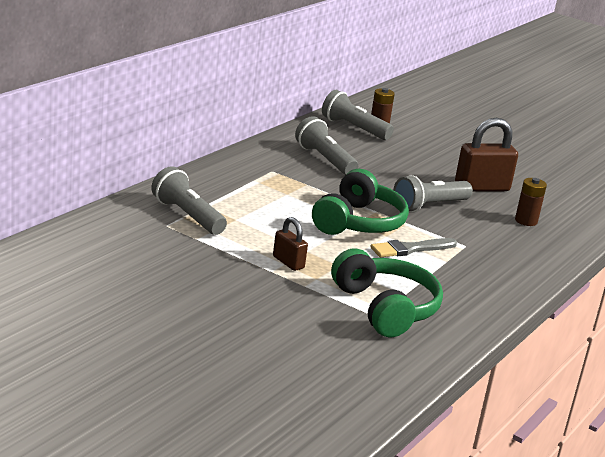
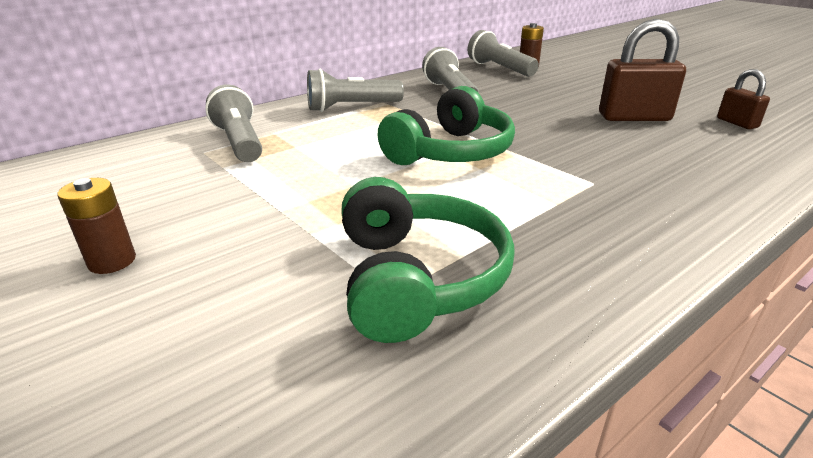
camera: 20 degrees right, 5 degrees up
(288, 262) = (315, 199): brown padlock -> brown padlock (737, 123)
(410, 249) = (507, 186): grey brush -> none
(429, 206) = (556, 136): grey flashlight -> grey flashlight (351, 107)
(526, 221) = (692, 154): brown battery -> brown battery (112, 261)

